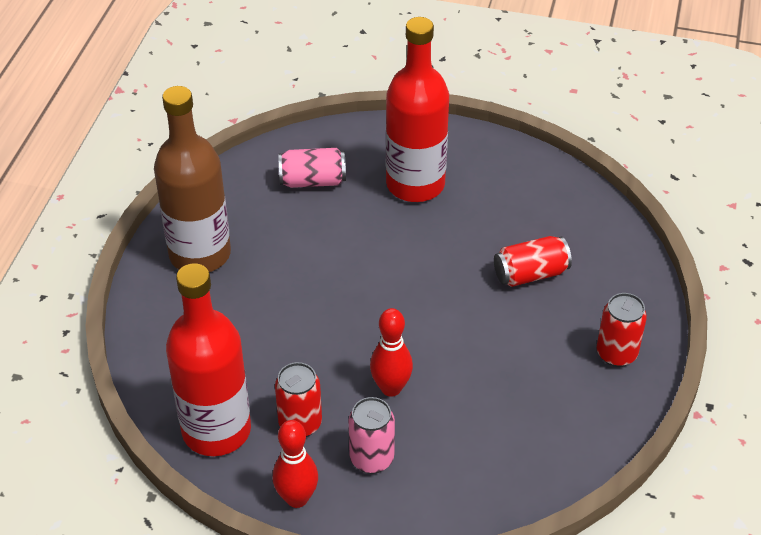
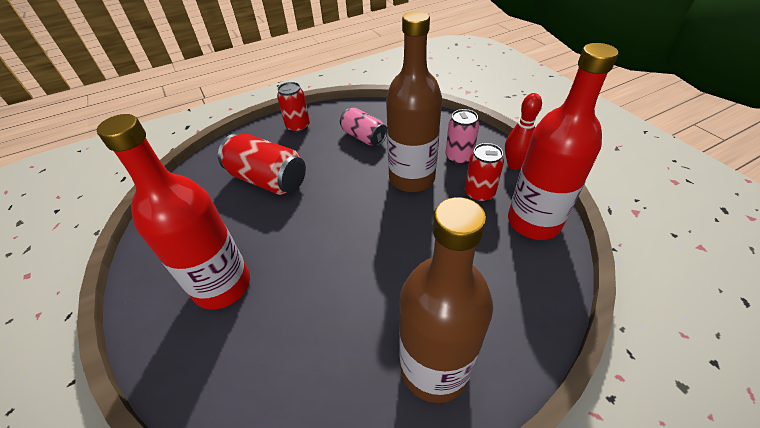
camera: 130 degrees left, 0 degrees up
(313, 181) = (271, 360): pink can -> pink can (364, 137)
(391, 388) = (412, 178): red bowling pin -> brown bottle
(530, 274) = (268, 180): red can -> red can, size x1.54

